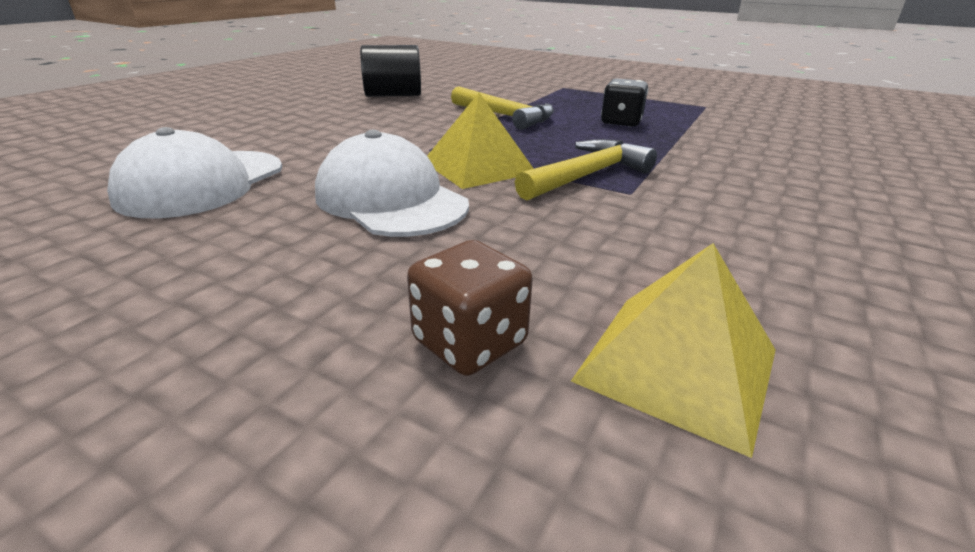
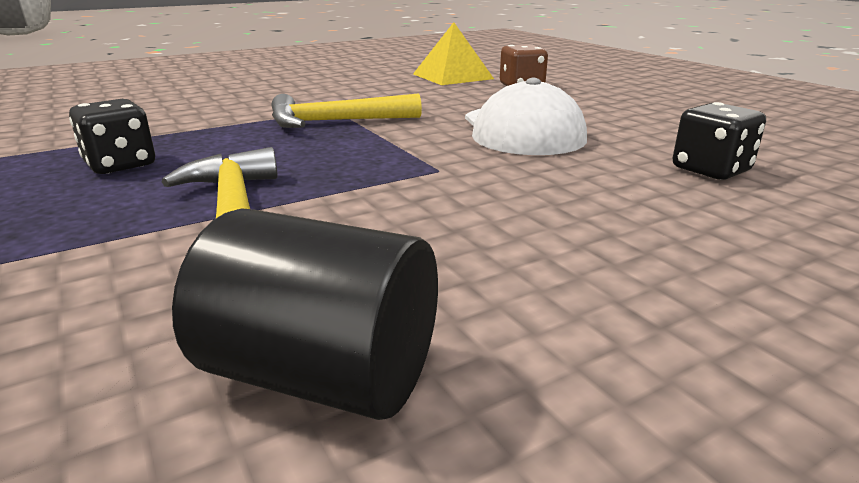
camera: 150 degrees left, 5 degrees down
(202, 183) = (710, 170): white cap -> black dice
(478, 166) = (414, 142): yellow pyramid -> none

